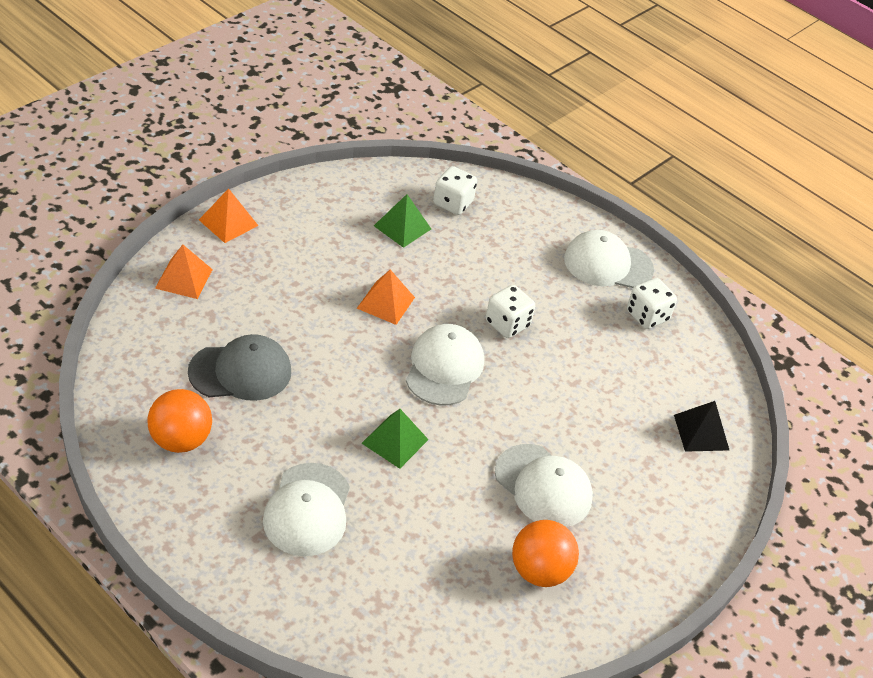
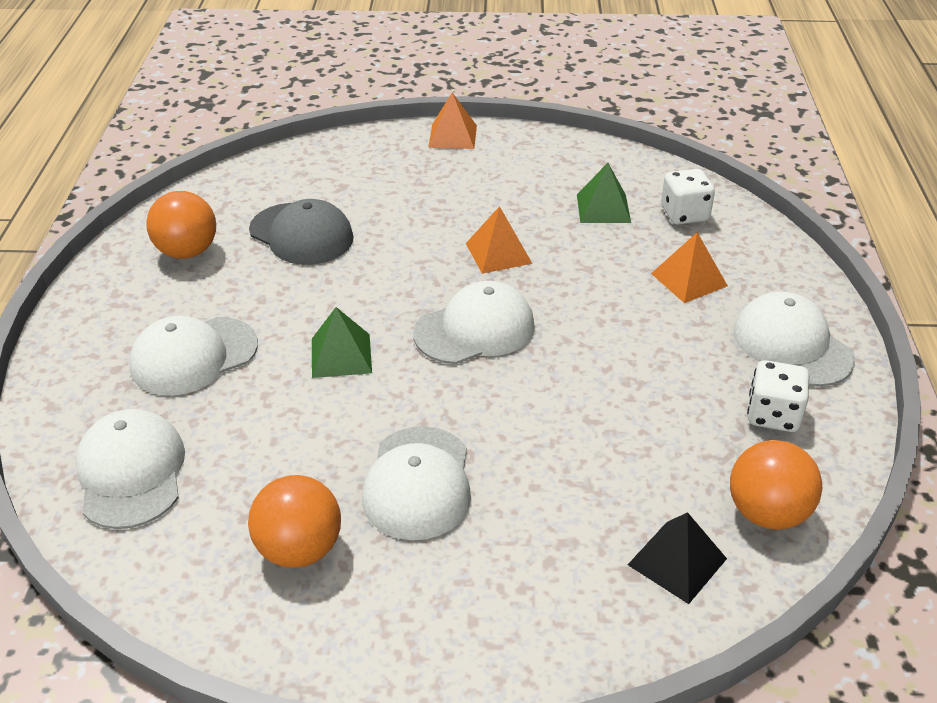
camera: 55 degrees right, 5 degrees down
(183, 278) = (359, 154): orange pyramid -> orange pyramid (689, 279)
(388, 609) = (131, 472): none -> white cap
(507, 324) = (593, 332): white dice -> none
(705, 376) = (767, 513): none -> orange ball

